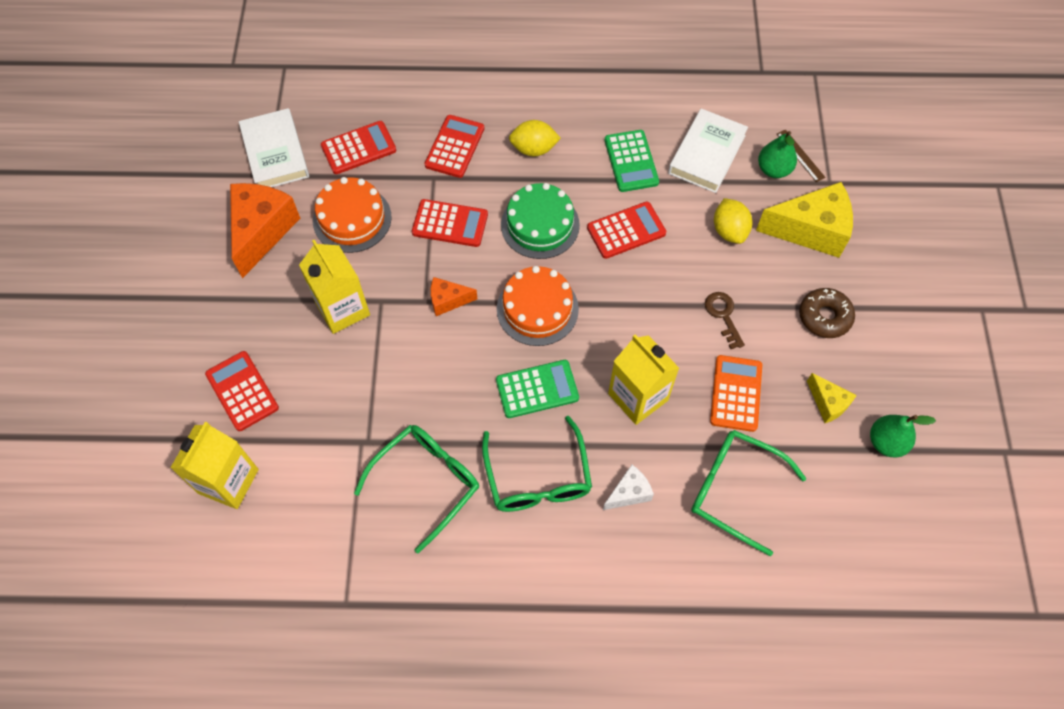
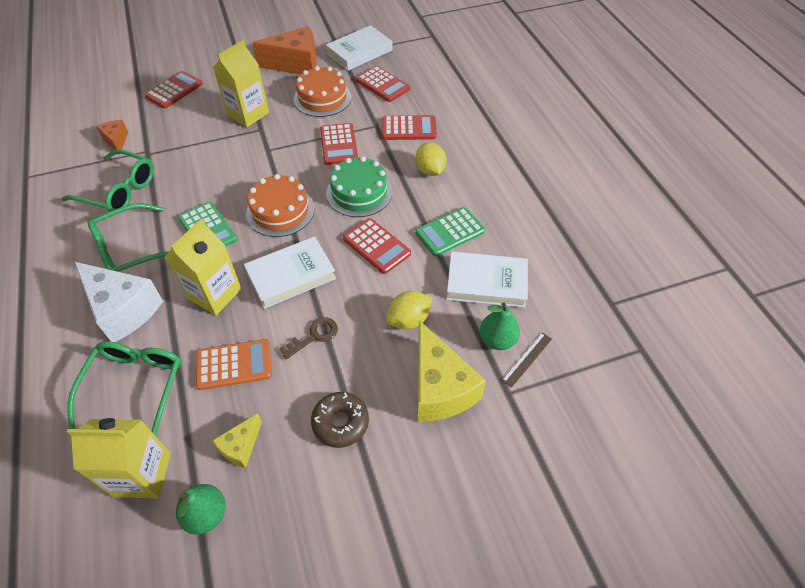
camera: 70 degrees right, 10 degrees down
(228, 481) = (109, 103): yellow carton -> yellow carton (142, 474)
(448, 300) = (271, 161): orange cheese -> orange cheese (116, 141)
(629, 493) = (123, 309): white cheese -> white cheese, size x1.96
(638, 319) = (291, 275): none -> white book

